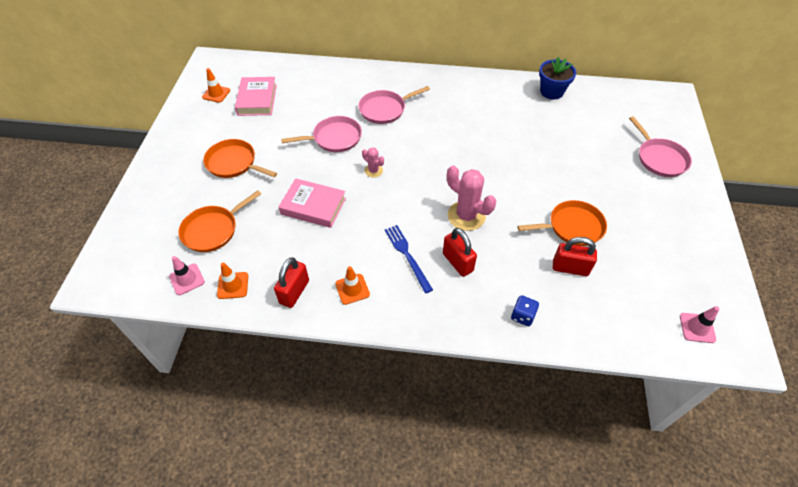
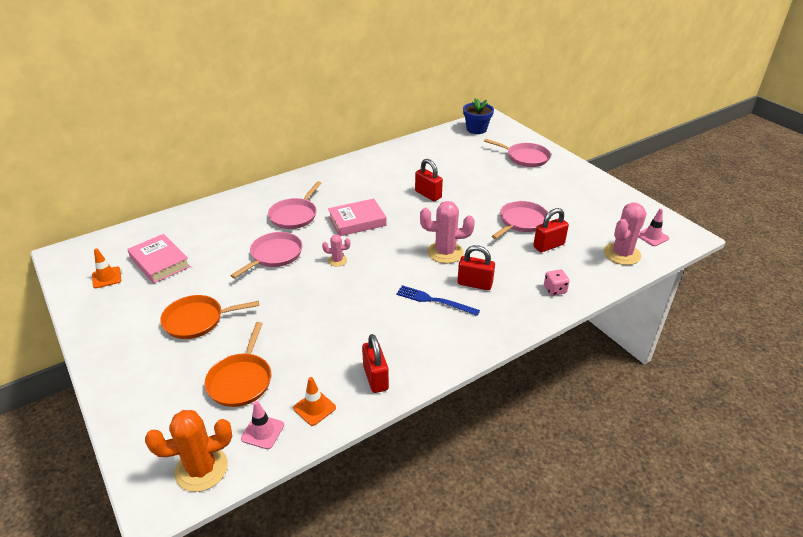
camera: 40 degrees left, 15 degrees down
(131, 279) = (201, 469): none -> orange cactus
(313, 206) = (316, 311): pink book -> pink book (357, 221)
(352, 289) = (420, 347): orange traffic cone -> none
(515, 149) = (428, 194): none -> red padlock
(522, 316) = (554, 290): blue dice -> pink dice
(551, 91) = (411, 149): blue flower pot -> blue flower pot (476, 129)
(572, 227) = (521, 221): orange pan -> pink pan
(637, 324) = (622, 254): none -> pink cactus

